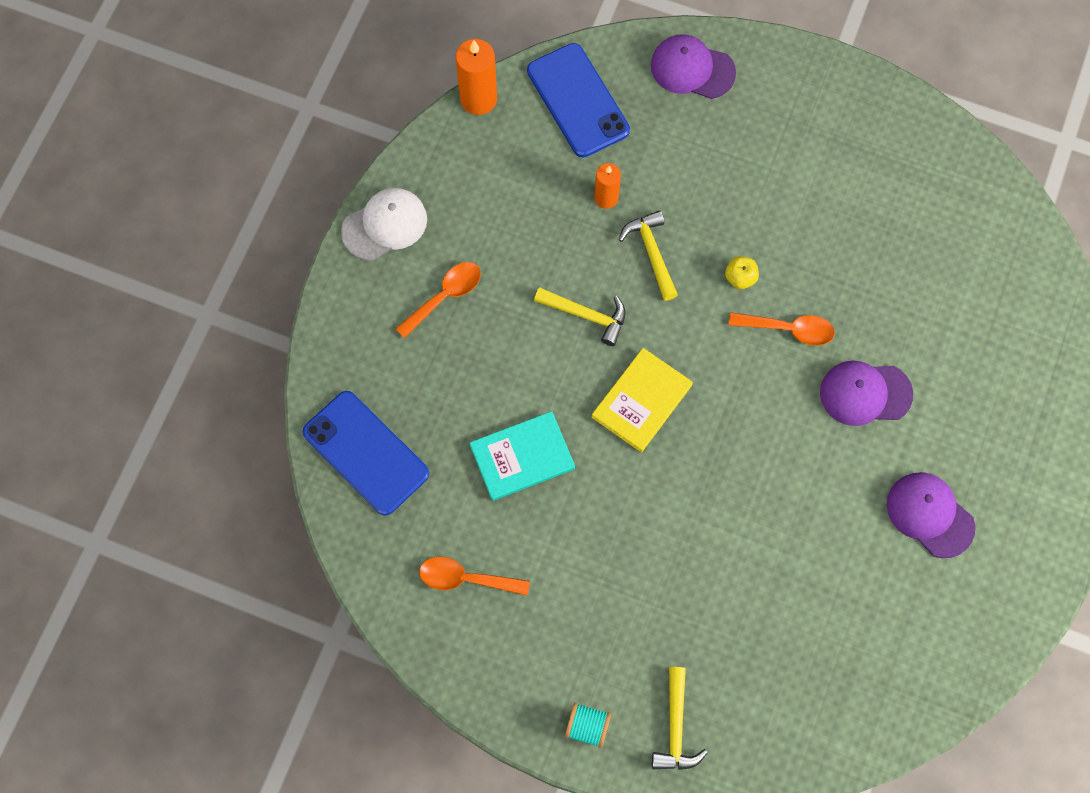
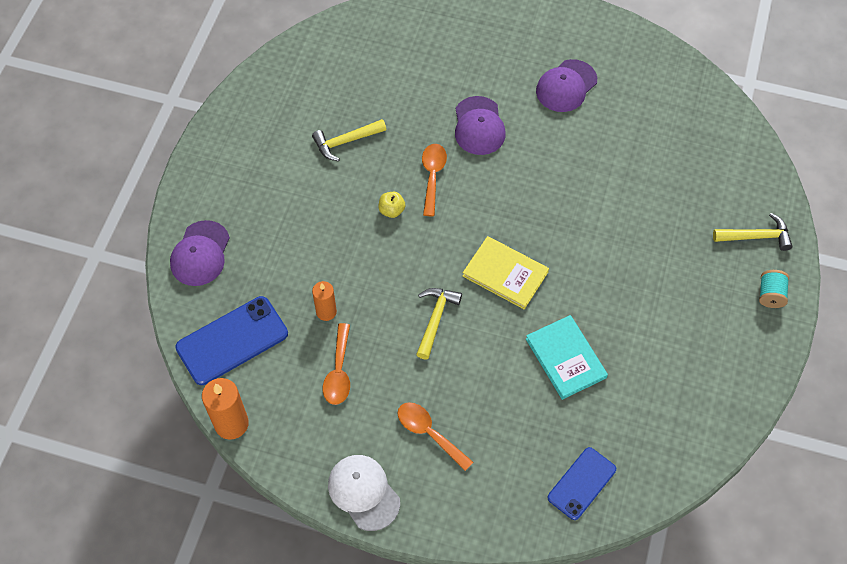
camera: 95 degrees left, 10 degrees down
(366, 453) = (581, 483): blue phone -> blue phone, size x0.65
(466, 579) = (675, 392): orange spoon -> orange spoon (339, 372)
(651, 253) = (375, 274): yellow hammer -> yellow hammer (346, 142)

